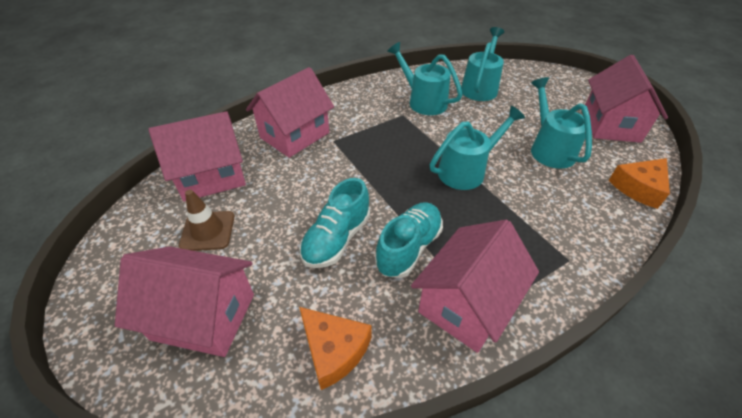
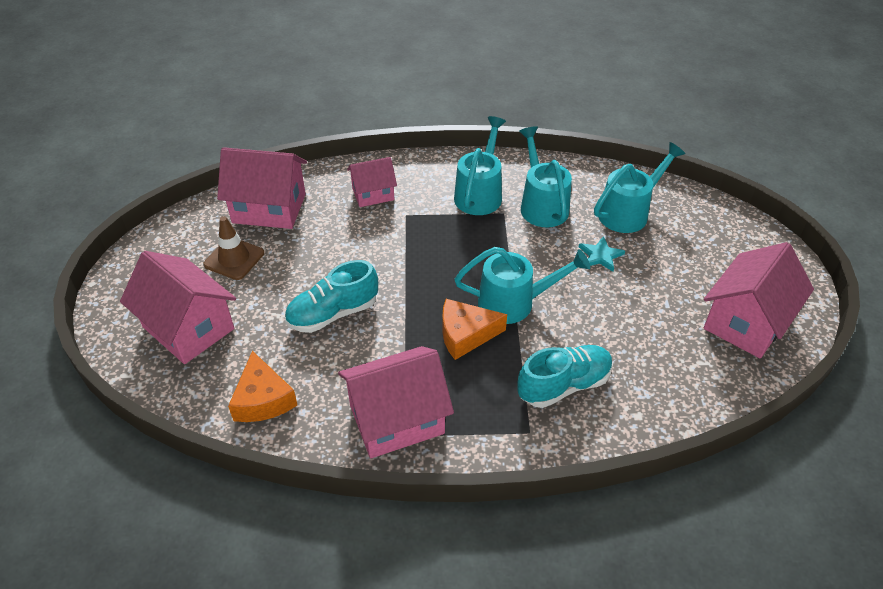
camera: 30 degrees right, 0 degrees up
(295, 135) = (373, 194): pink house -> pink house, size x0.59
(409, 247) = (389, 350): turquoise shoe -> turquoise shoe (564, 385)
(490, 118) = (600, 255): none -> turquoise star
(549, 148) = (633, 317): turquoise watering can -> turquoise watering can (480, 193)
(638, 188) = (691, 403): orange cheese -> orange cheese (465, 334)

